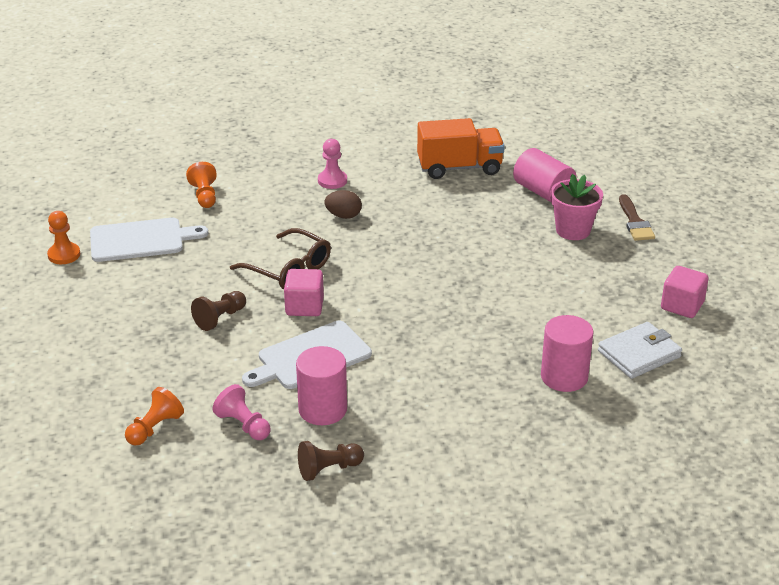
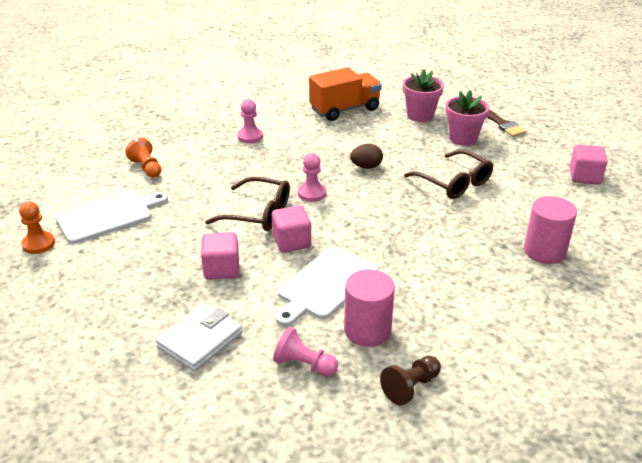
camera: 20 degrees left, 0 degrees up
(154, 428) = (218, 391): orange pawn -> none
(220, 318) = (221, 269): brown pawn -> pink cube
(343, 216) = (277, 161): brown egg -> brown egg (366, 167)
(358, 260) = (312, 193): none -> pink pawn
(522, 280) = (454, 182): none -> brown glasses
(543, 192) = (420, 115): pink cylinder -> pink flower pot
(639, 354) = (585, 220): white wallet -> white wallet (200, 340)

